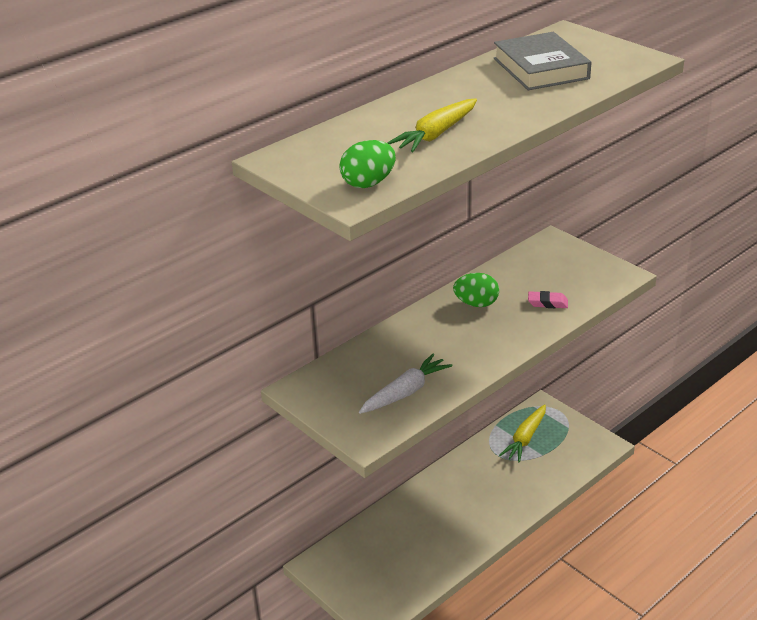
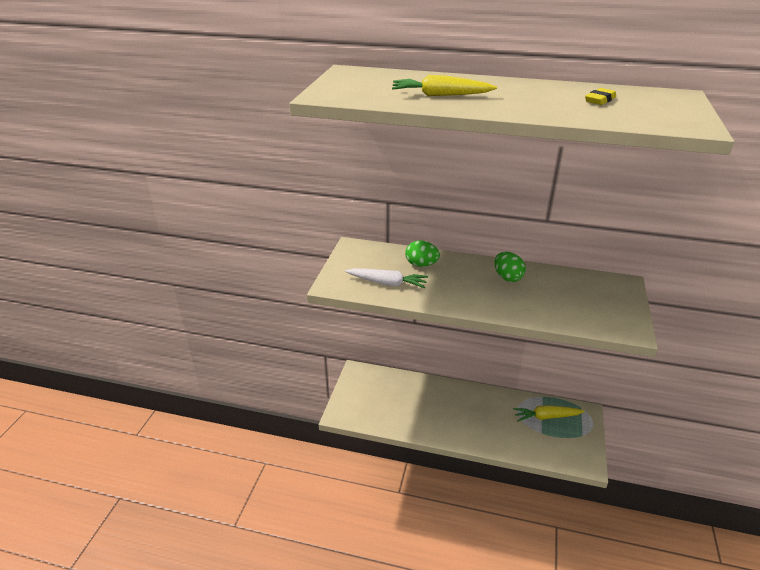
camera: 55 degrees right, 0 degrees up
(368, 183) = (347, 94): green egg -> green egg (421, 264)
(540, 68) = (599, 100): grey book -> yellow eraser
(547, 303) = (548, 306): pink eraser -> none

